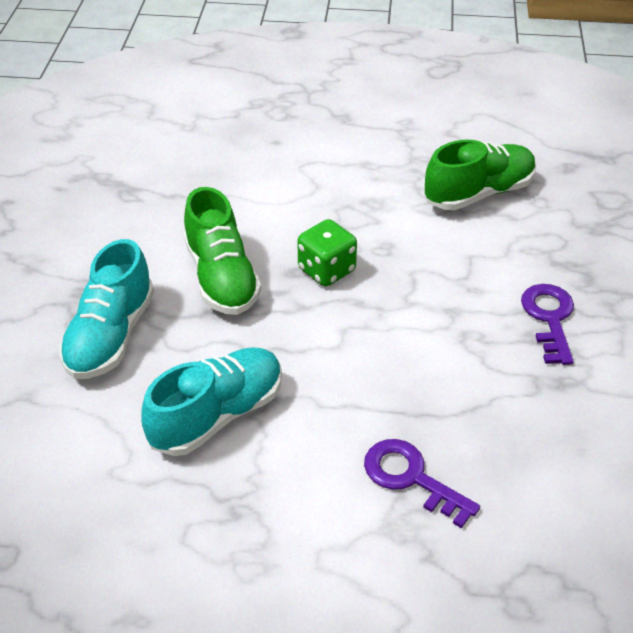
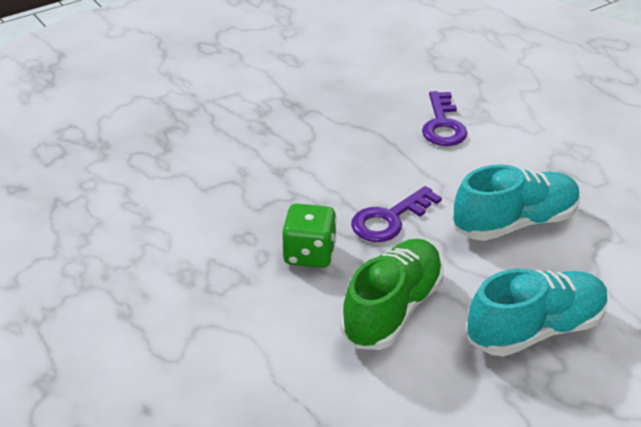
camera: 130 degrees left, 5 degrees down
(217, 415) = (514, 223): turquoise shoe -> turquoise shoe turned 150 degrees clockwise
(478, 193) = (108, 220): green shoe -> none
(549, 318) = (236, 129): purple key -> purple key (389, 219)

